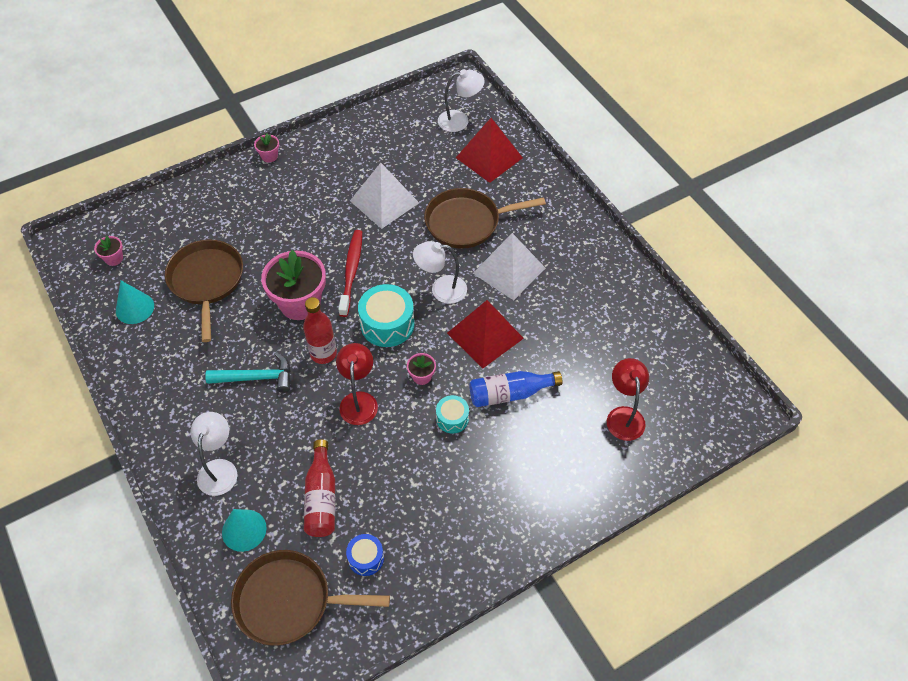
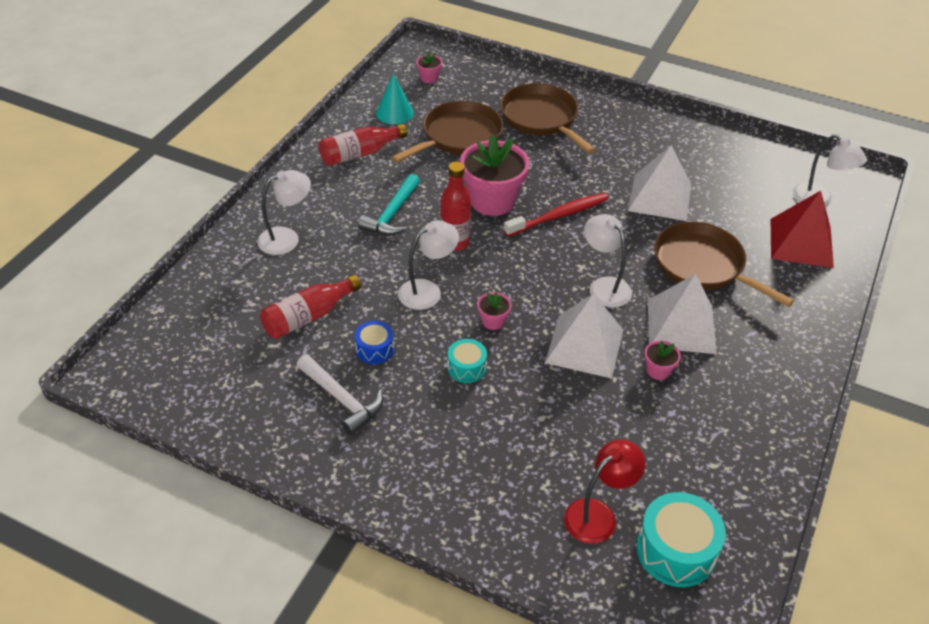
camera: 55 degrees right, 10 degrees down
(163, 361) = (360, 154): none -> red bottle
(244, 530) = (241, 283): turquoise cone -> none
(256, 378) = (392, 214): turquoise hammer -> turquoise hammer turned 60 degrees clockwise
(269, 156) = (624, 104): pink flower pot -> pink flower pot (658, 370)
(288, 601) = (193, 346): brown pan -> brown pan (541, 118)
(359, 400) = (427, 290): red lamp -> white lamp
(366, 558) = (270, 378): blue drum -> blue drum (374, 349)
(387, 324) = (527, 268): turquoise drum -> turquoise drum (676, 550)
(423, 517) = (342, 399): none -> white hammer
(485, 335) = (584, 345): red pyramid -> white pyramid
(510, 394) = (535, 399): blue bottle -> none

